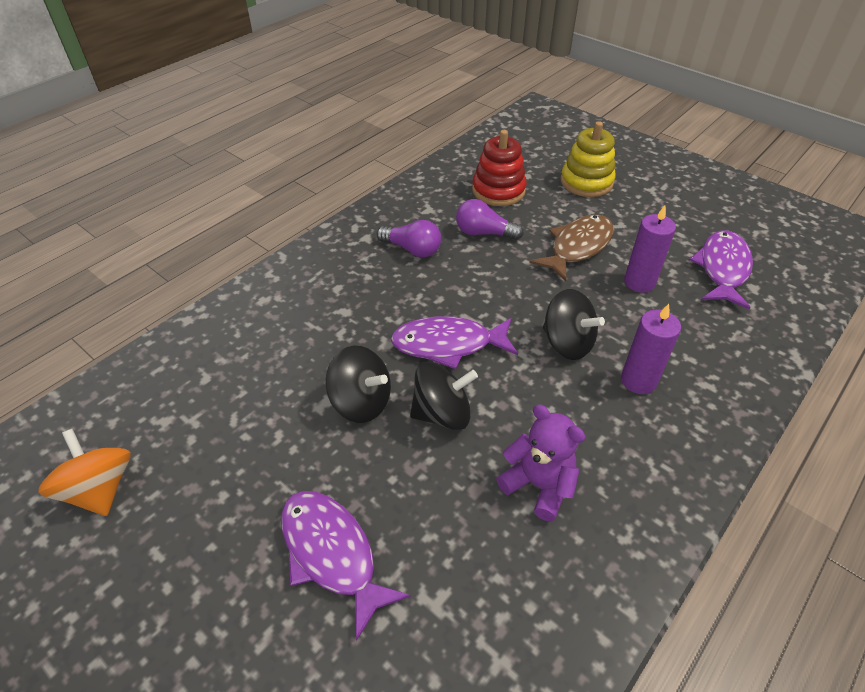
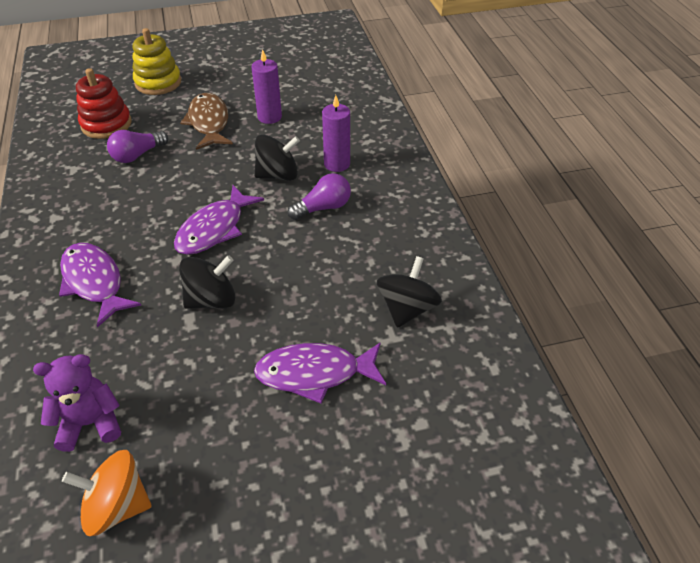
camera: 55 degrees left, 0 degrees up
(412, 249) = (103, 199): purple light bulb -> purple light bulb (323, 207)
(442, 413) = (266, 262): black spinning top -> black spinning top (407, 308)
(538, 485) = (361, 248): purple teddy bear -> purple teddy bear (90, 423)
(722, 269) = (300, 81): purple fish -> purple fish (94, 282)

